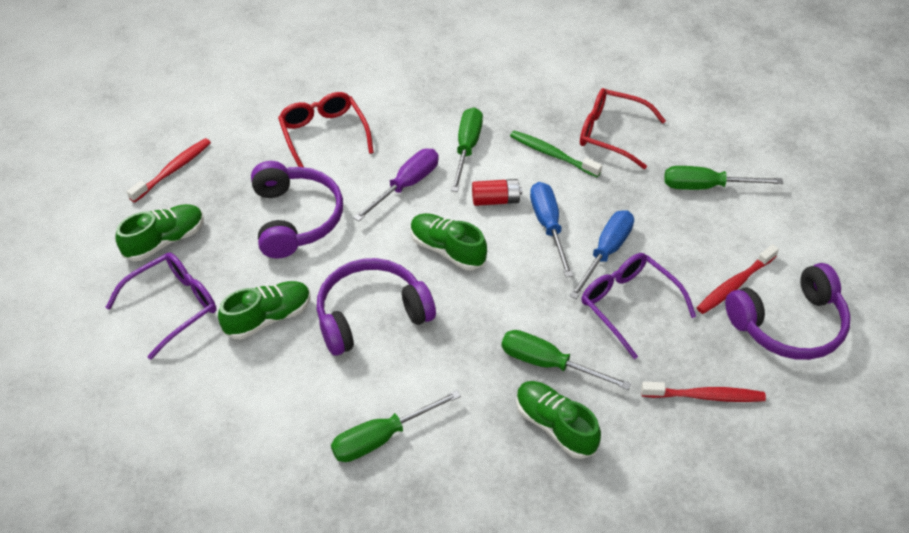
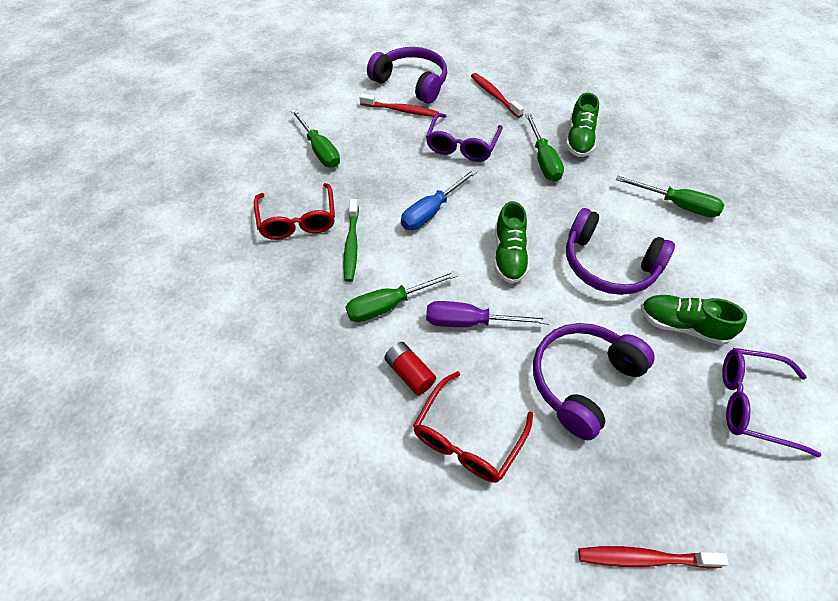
camera: 125 degrees left, 5 degrees up
(165, 241) = (715, 475): green shoe -> none
(495, 200) = (433, 254): red battery -> red battery (409, 373)
(606, 252) = (428, 172): blue screwdriver -> none

